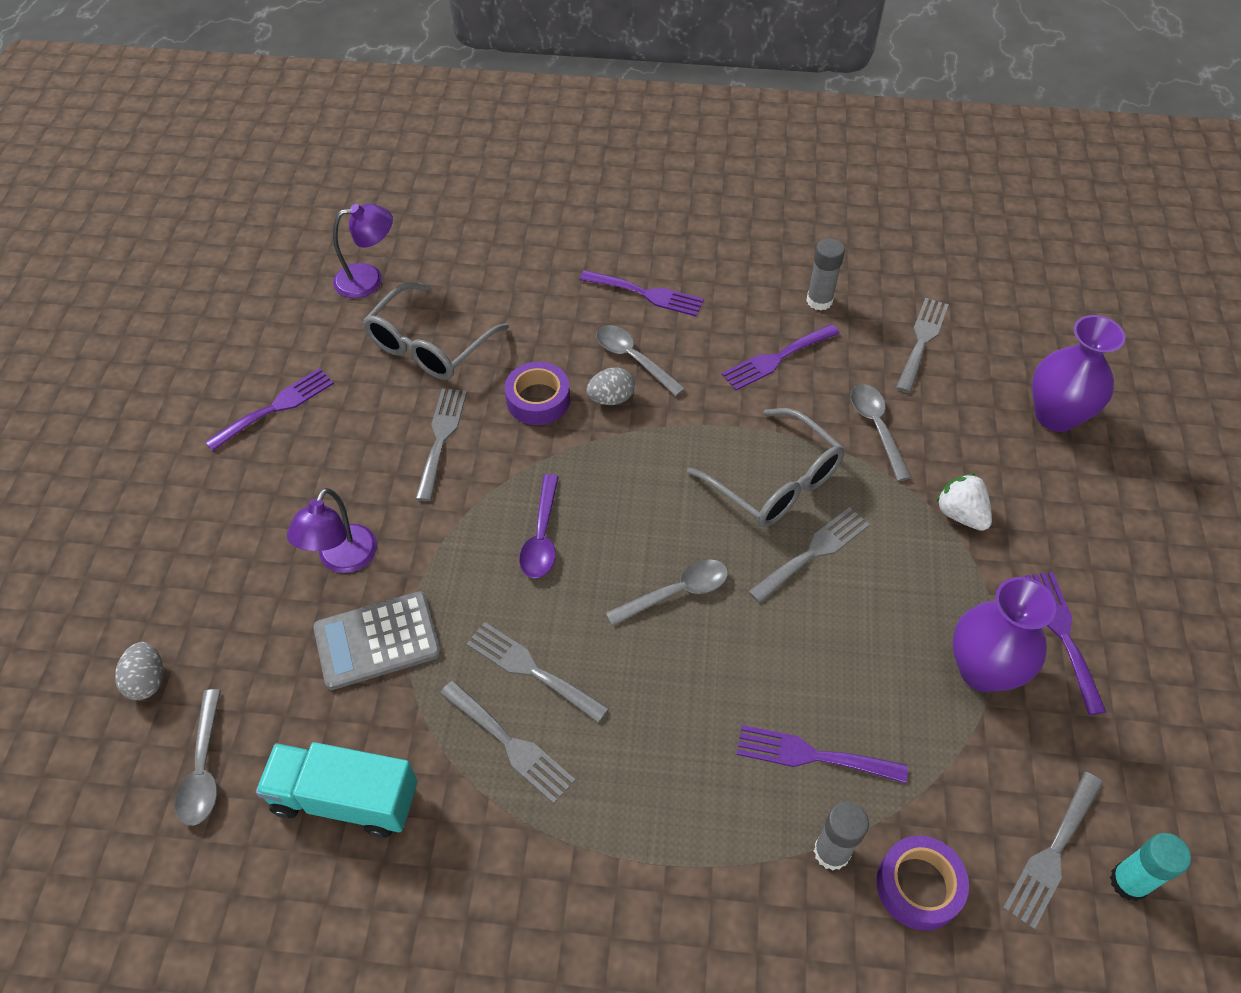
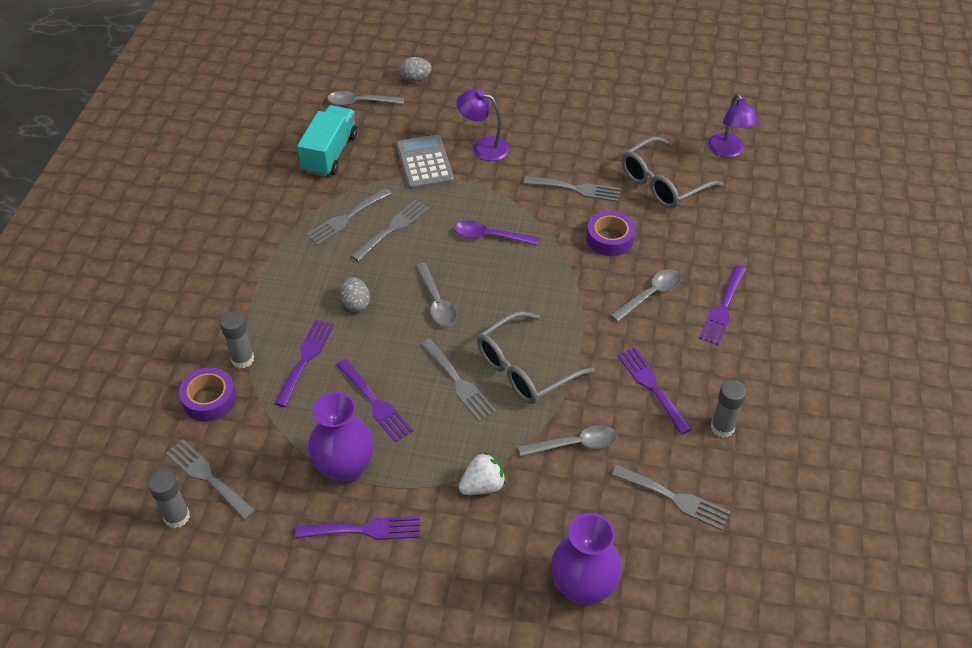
camera: 95 degrees right, 5 degrees down
(276, 407) = (606, 113): purple fork -> purple fork (375, 403)
(430, 345) = (663, 183): grey glasses -> grey glasses turned 75 degrees counterclockwise
(611, 398) = (610, 279): grey egg -> grey egg (356, 303)
(1128, 882) = (177, 517): turquoise glue stick -> grey glue stick

